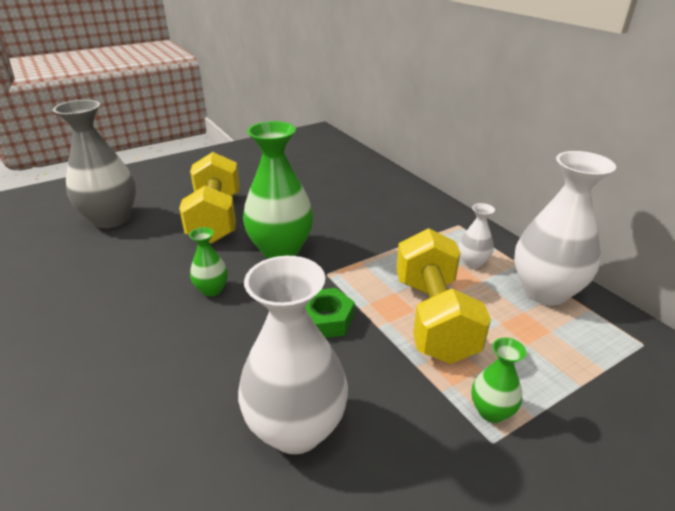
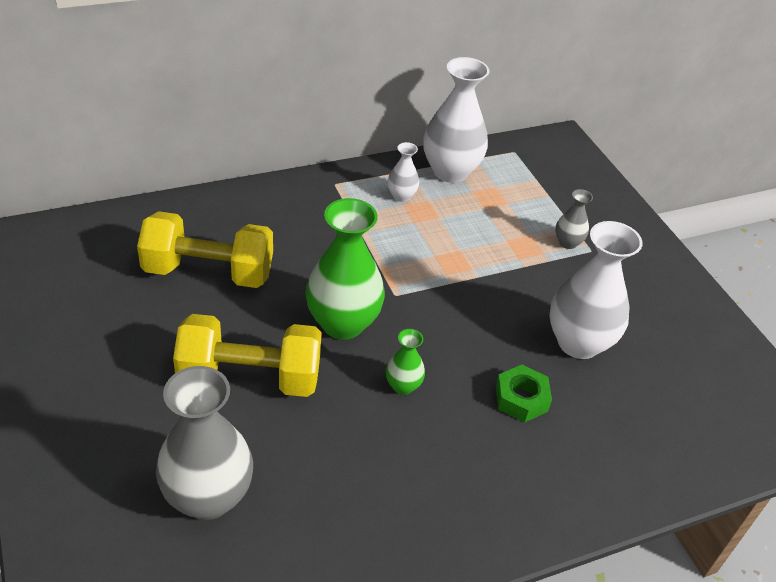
camera: 85 degrees left, 10 degrees up
(326, 319) = (463, 307): green nut -> green nut (521, 399)
(433, 317) = (471, 242): yellow dumbbell -> yellow dumbbell (208, 272)
(491, 411) = (567, 243): green vase -> grey vase

